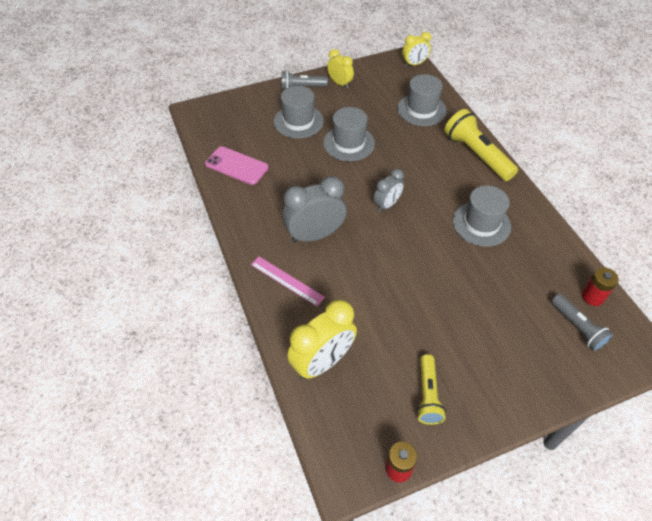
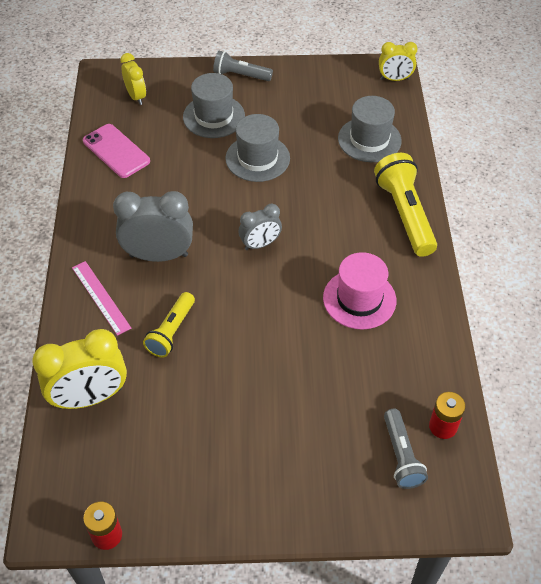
camera: 20 degrees right, 0 degrees up
(340, 83) = (288, 81): yellow clock -> yellow clock (136, 96)
(428, 395) = (182, 470): yellow flashlight -> yellow flashlight (171, 331)
(481, 224) = (359, 299): grey hat -> pink hat

